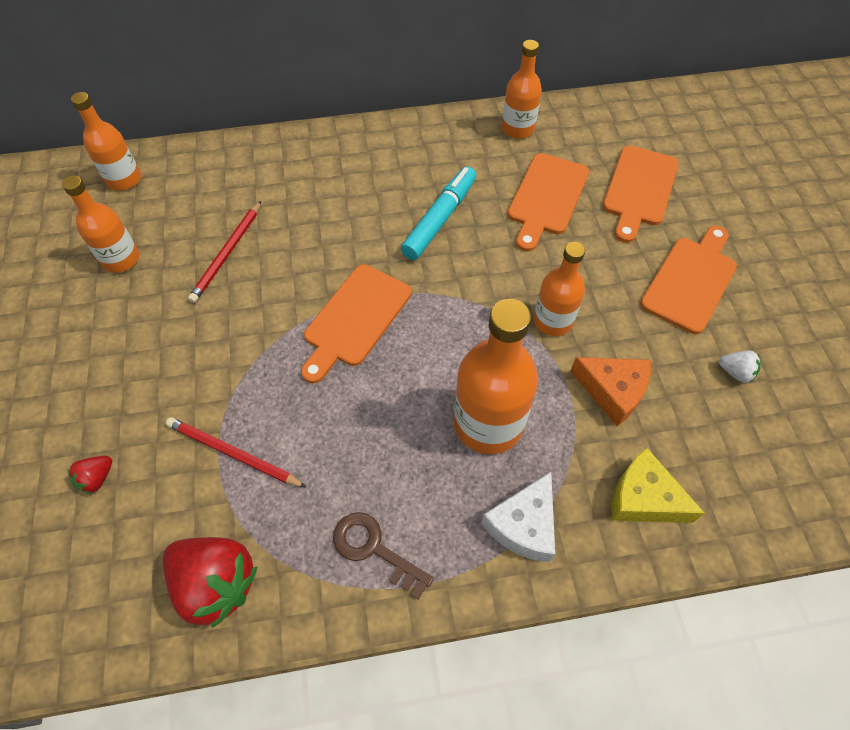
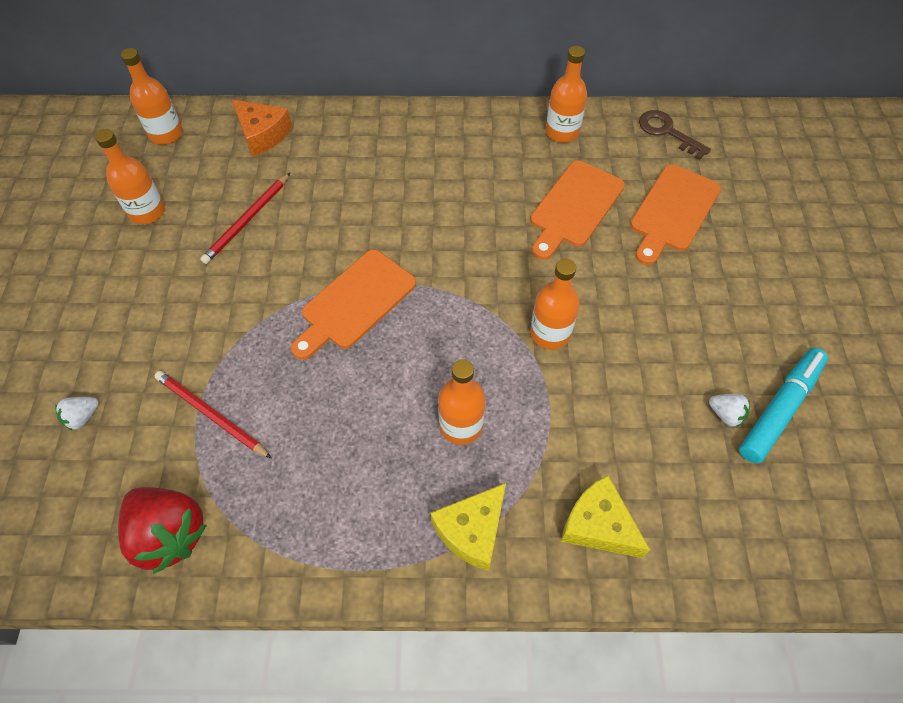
camera: 10 degrees right, 0 degrees up
(97, 478) = (83, 417): red strawberry -> white strawberry
(374, 549) = (322, 528): brown key -> brown key (667, 132)
(439, 219) = (461, 214): turquoise marker -> turquoise marker (779, 409)
(488, 423) = (461, 425): orange bottle -> orange bottle, size x0.62
(523, 525) = (472, 530): white cheese -> yellow cheese
(612, 391) = (593, 414): orange cheese -> orange cheese (262, 135)
(690, 281) = (702, 313): orange cutting board -> none

